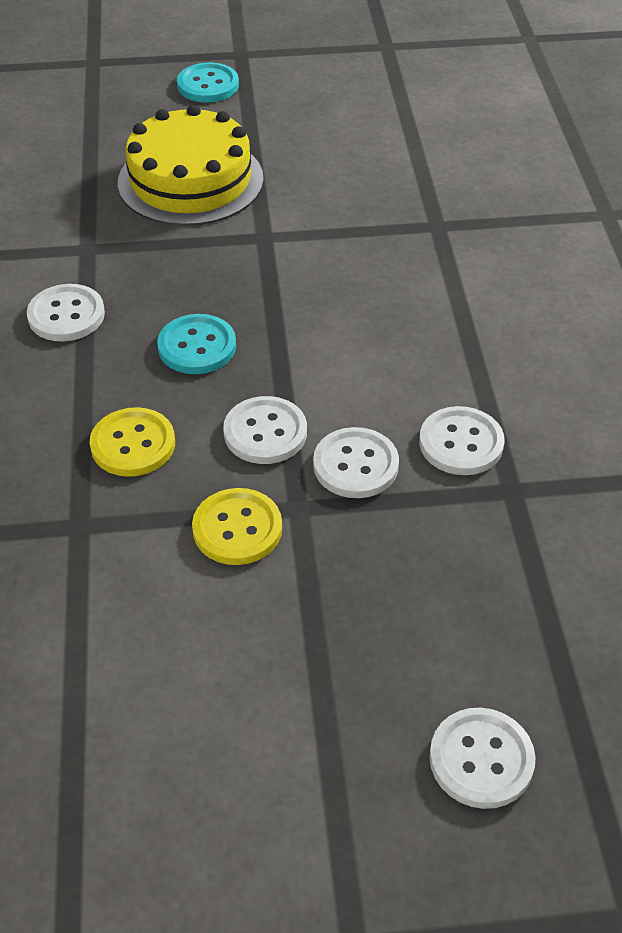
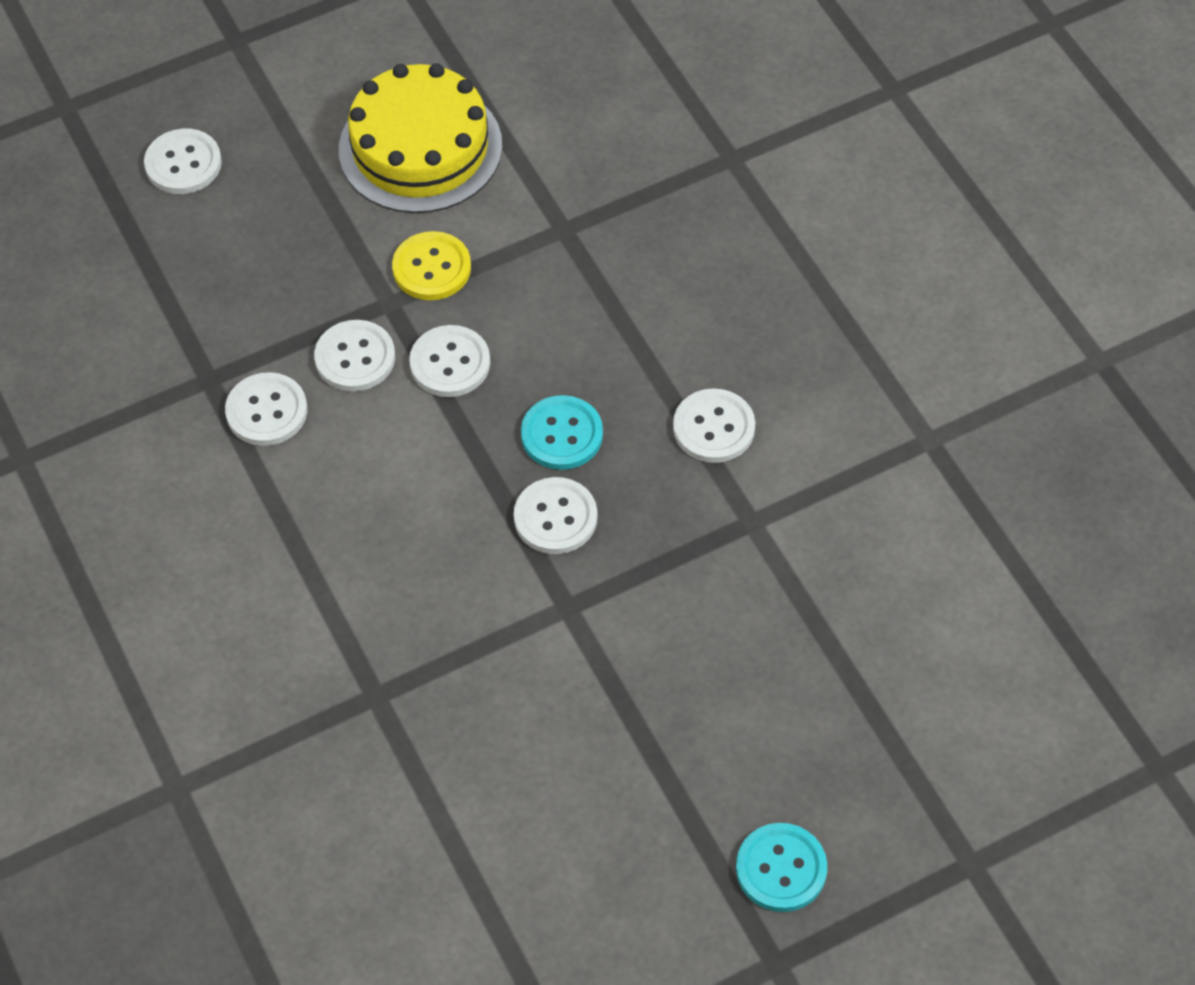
camera: 160 degrees right, 10 degrees up
(133, 444) = (562, 313): yellow button -> none
(190, 180) = (699, 669): yellow cake -> yellow cake (420, 147)
(238, 292) = (555, 517): none -> white button

